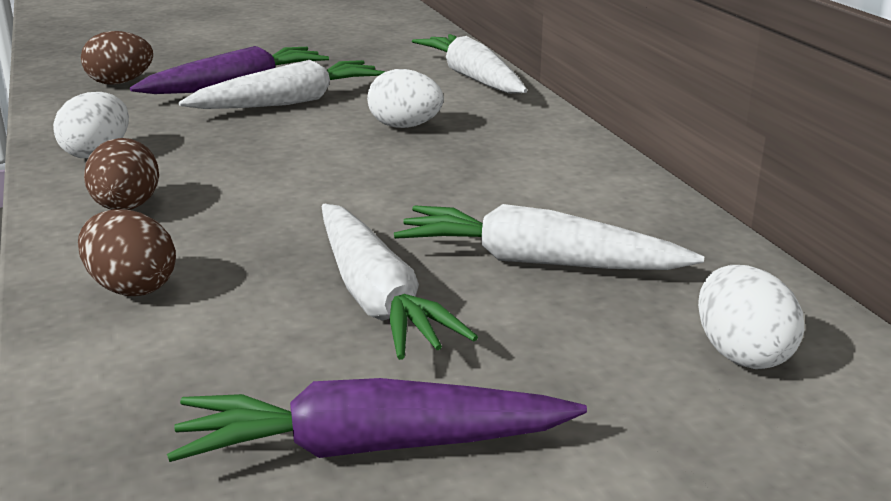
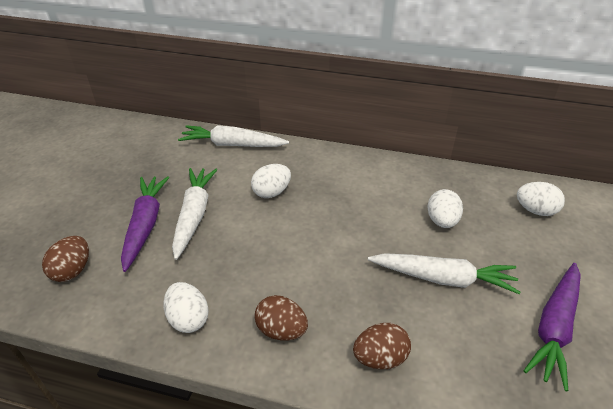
camera: 55 degrees left, 15 degrees up
(537, 262) = (442, 221): white carrot -> white egg

